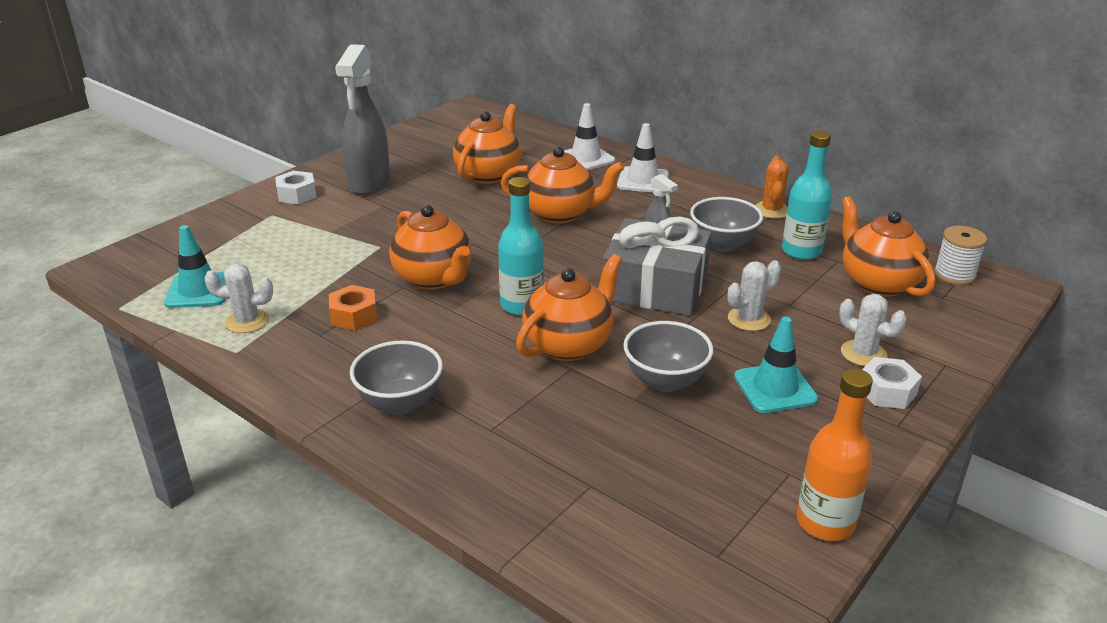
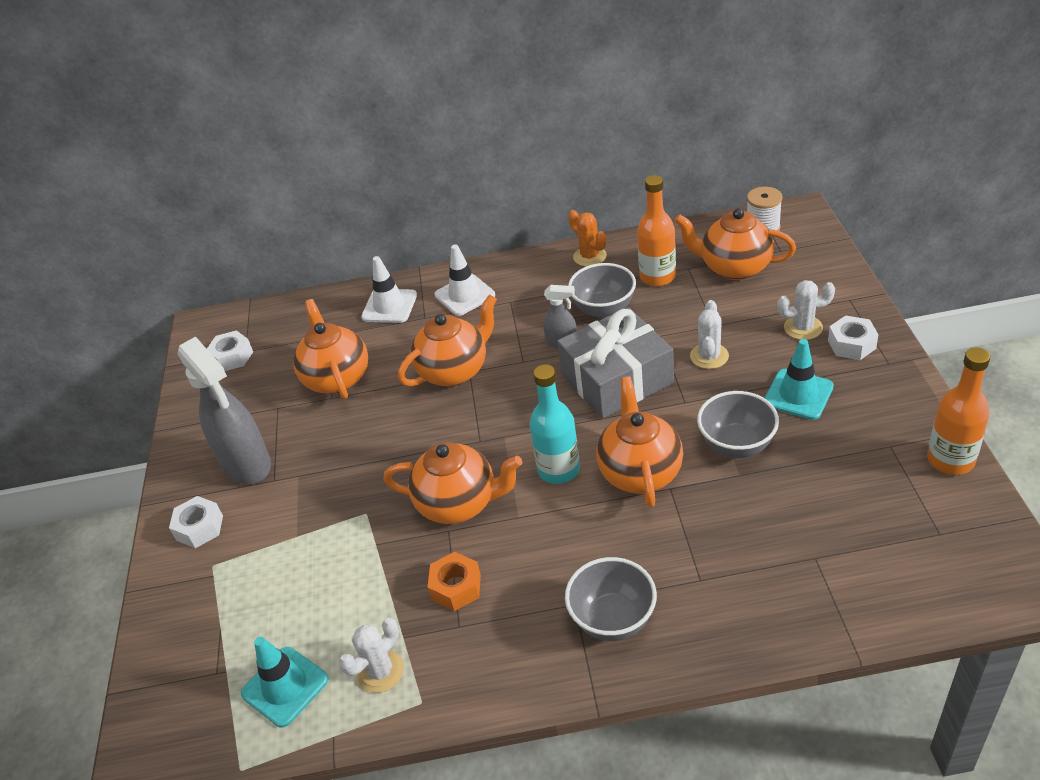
camera: 40 degrees left, 10 degrees up
(455, 130) = (232, 357): none -> white nut
(801, 251) = (657, 277): turquoise bottle -> orange bottle

